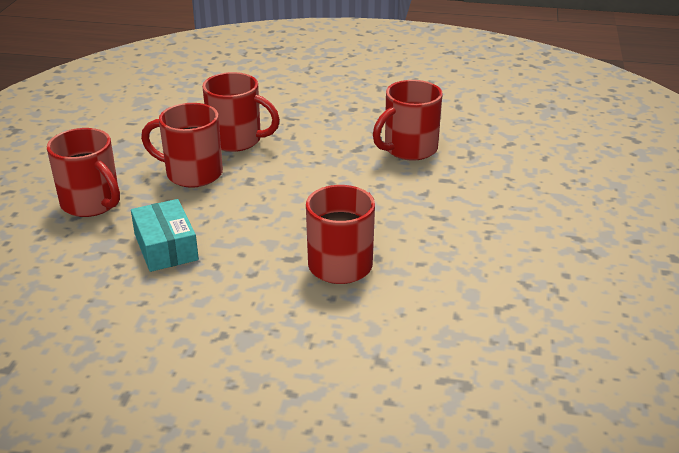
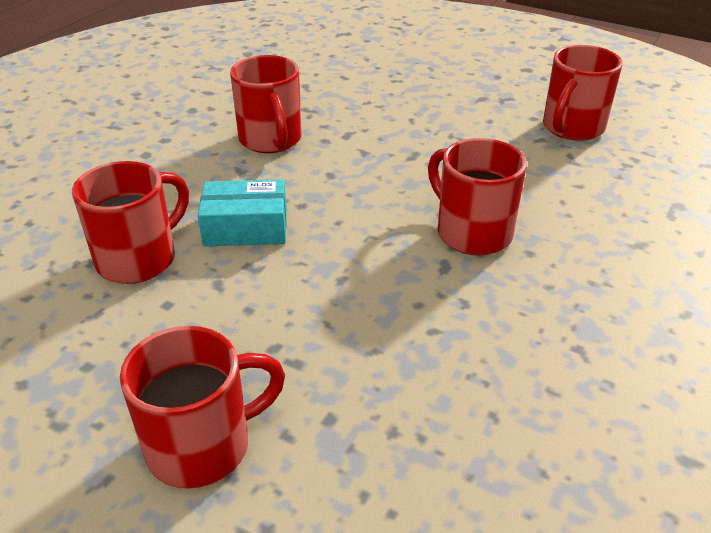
camera: 70 degrees left, 5 degrees up
(166, 247) = (371, 372): turquoise box -> turquoise box (246, 227)
(192, 174) = (195, 317): red mug -> red mug (572, 128)

